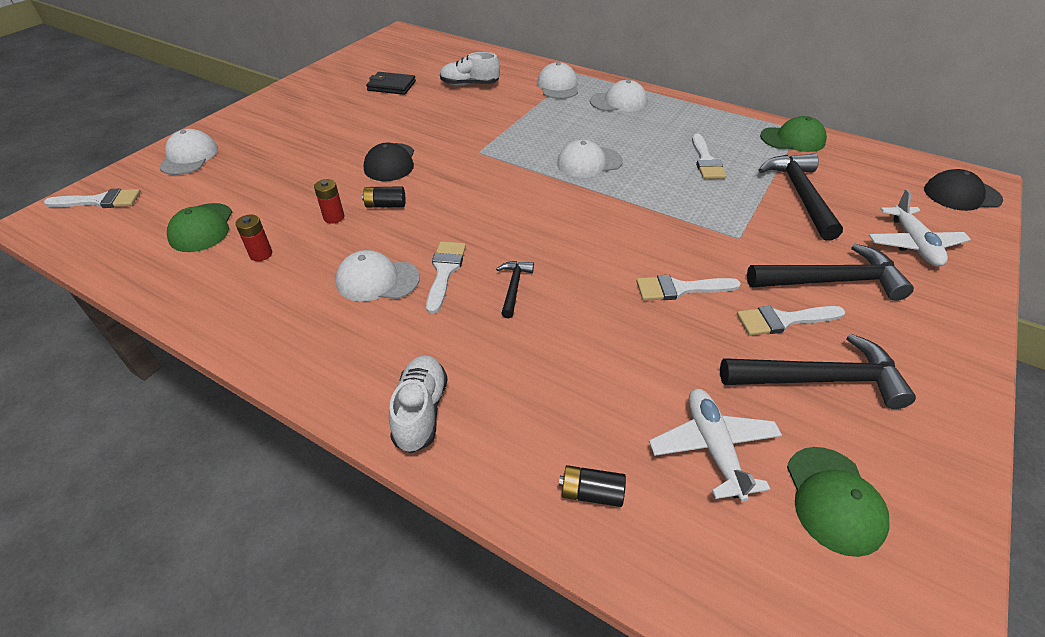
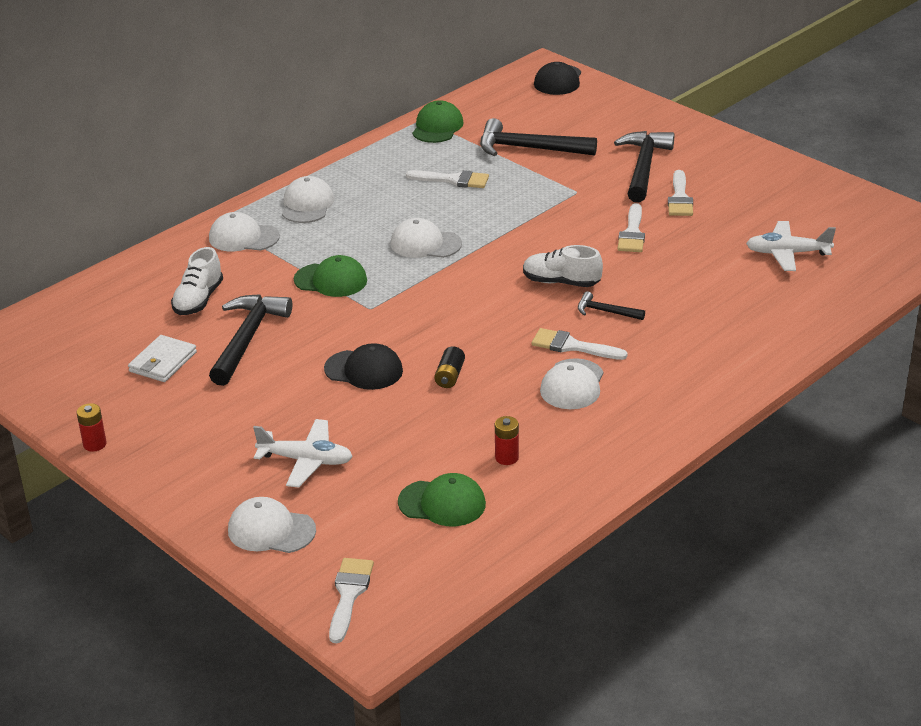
camera: 75 degrees left, 10 degrees down
(334, 217) = (459, 410): red battery -> red battery (95, 444)
(391, 86) = (163, 362): black wallet -> white wallet
(421, 411) = (733, 368): white shoe -> white shoe (561, 282)
(589, 162) = (425, 244): white cap -> white cap turned 105 degrees clockwise
(591, 493) = (814, 305): black battery -> none
(820, 379) = (739, 200): black hammer -> black hammer (247, 338)
(834, 500) = (831, 222): green cap -> green cap (331, 280)
(913, 244) = (612, 121): white plane -> white plane (306, 460)

